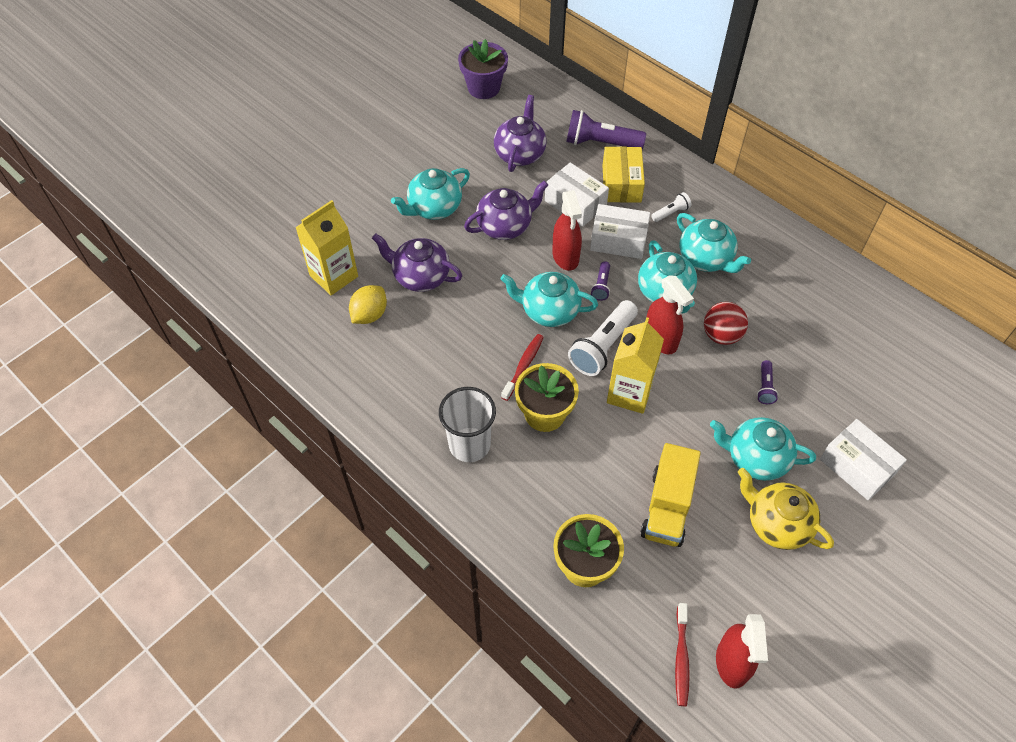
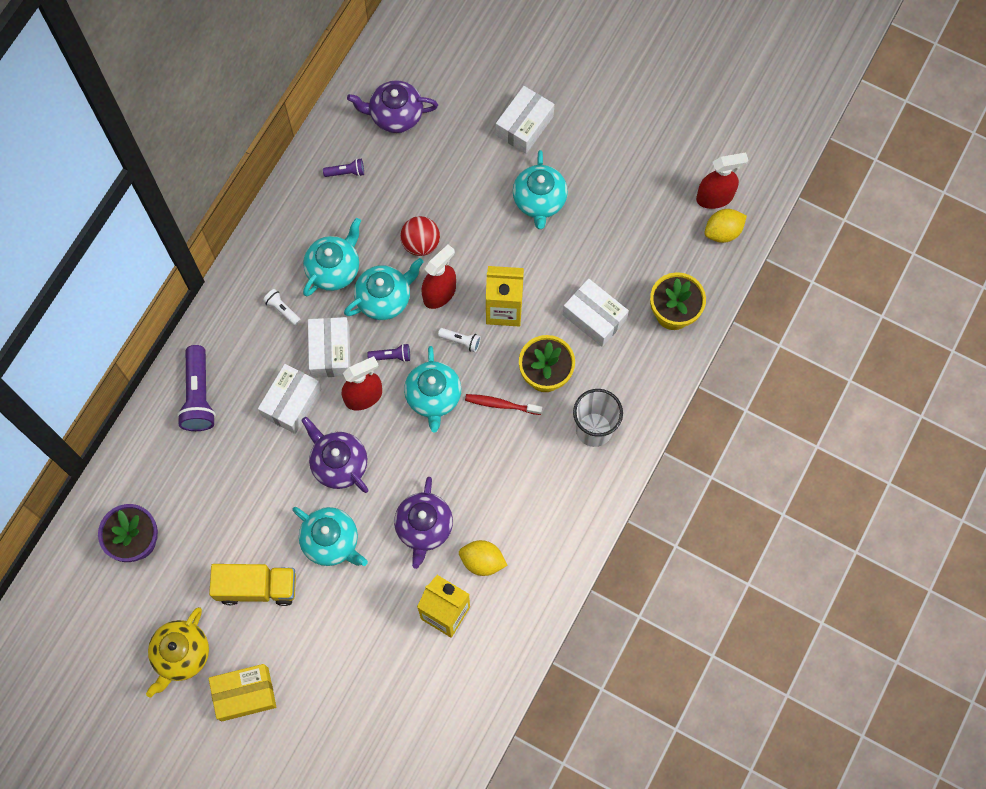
camera: 105 degrees left, 15 degrees up
(520, 153) = (233, 475): purple teapot -> purple teapot (395, 115)
(599, 478) = (594, 317): none -> white box
(603, 346) = (461, 341): white flashlight -> white flashlight, size x0.50
(621, 184) = (253, 363): yellow box -> yellow box (245, 694)
(667, 507) = (604, 261): yellow truck -> yellow truck (257, 587)
(681, 658) = (723, 232): red toothbrush -> yellow lemon
(765, 387) = (467, 202): purple flashlight -> purple flashlight (346, 172)
(776, 524) = (593, 179): yellow teapot -> yellow teapot (181, 655)

